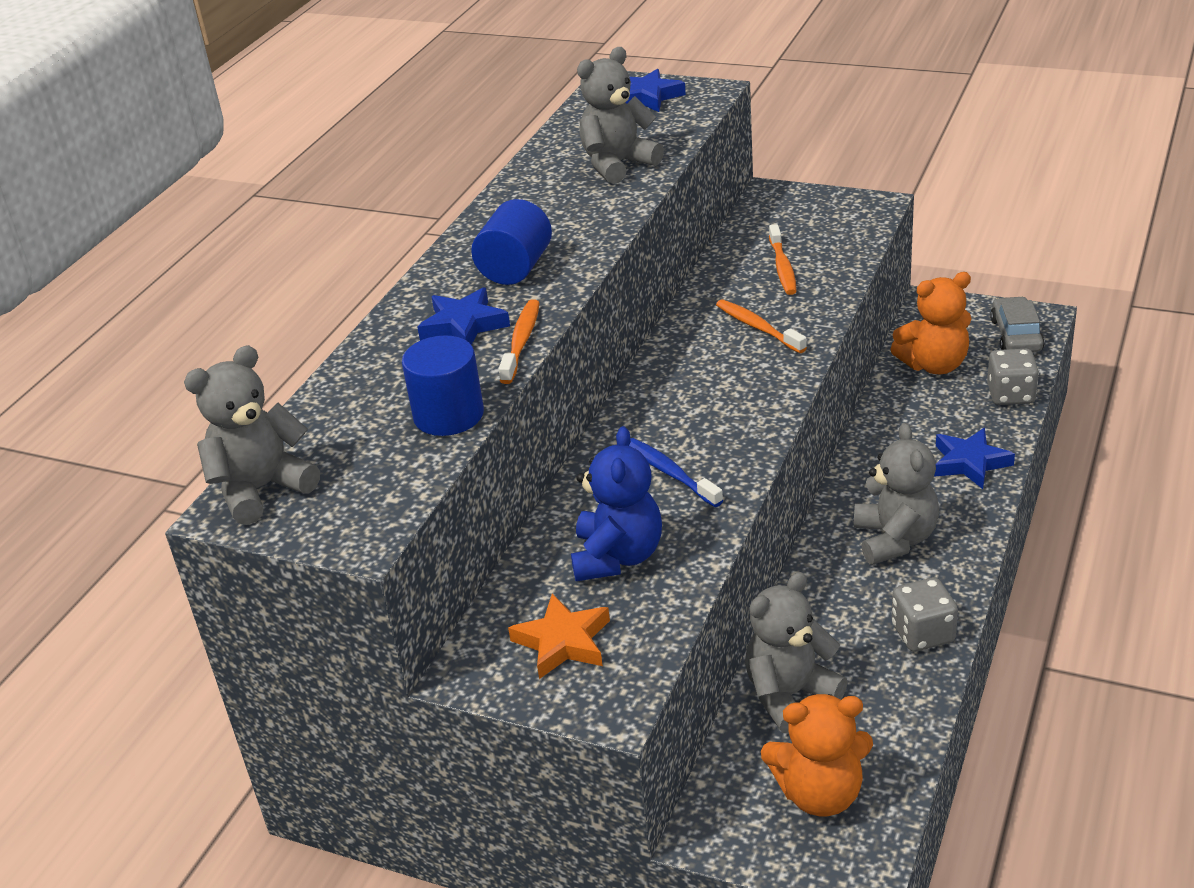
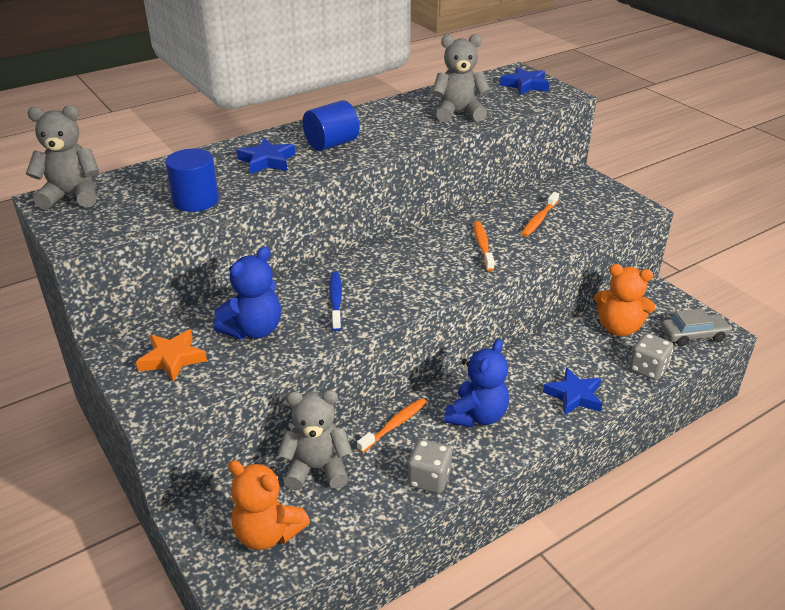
camera: 30 degrees right, 0 degrees up
(521, 341) = (281, 181): orange toothbrush -> orange toothbrush (394, 425)
(895, 539) = (477, 416): grey teddy bear -> blue teddy bear
(1016, 335) = (693, 335): grey car -> grey car turned 45 degrees clockwise

